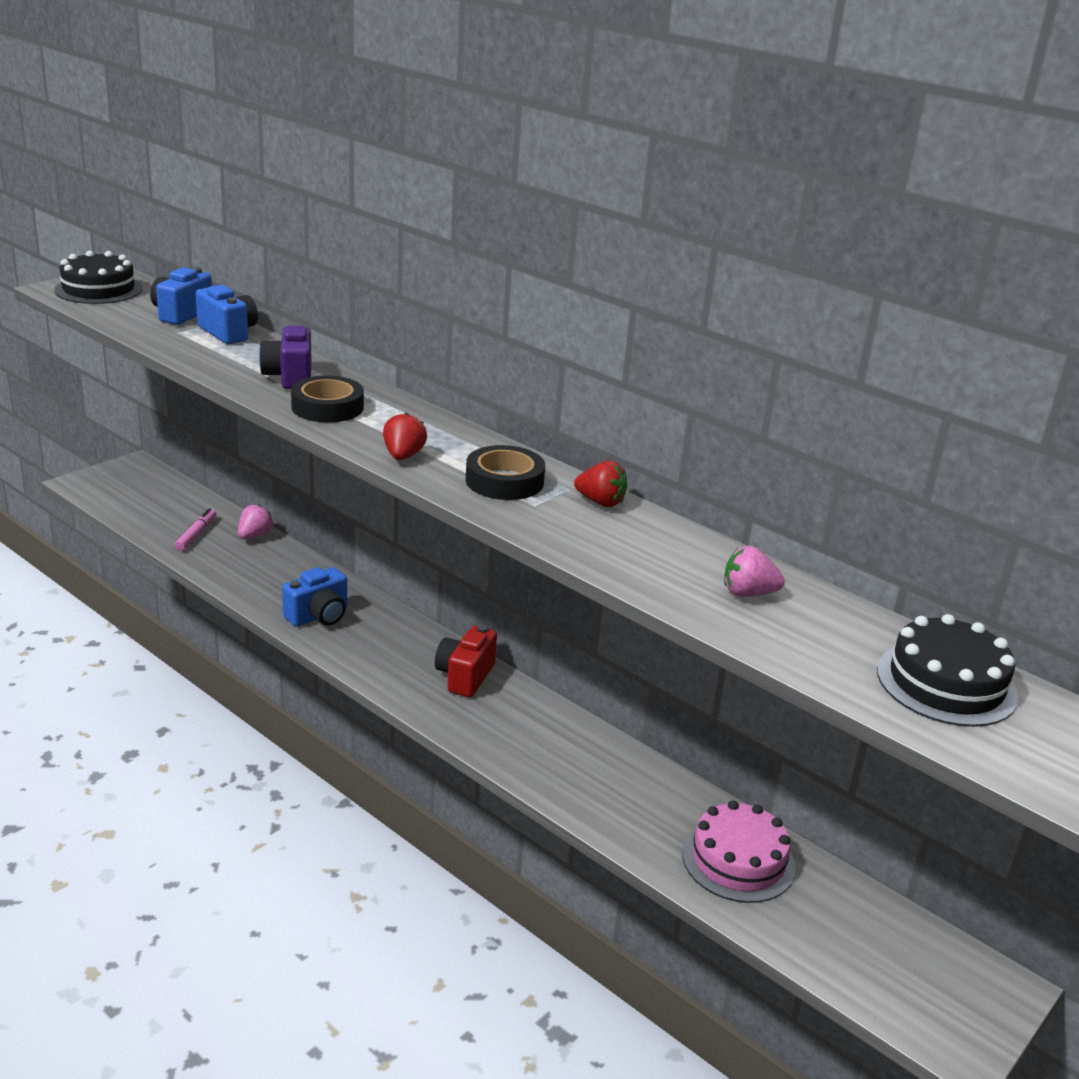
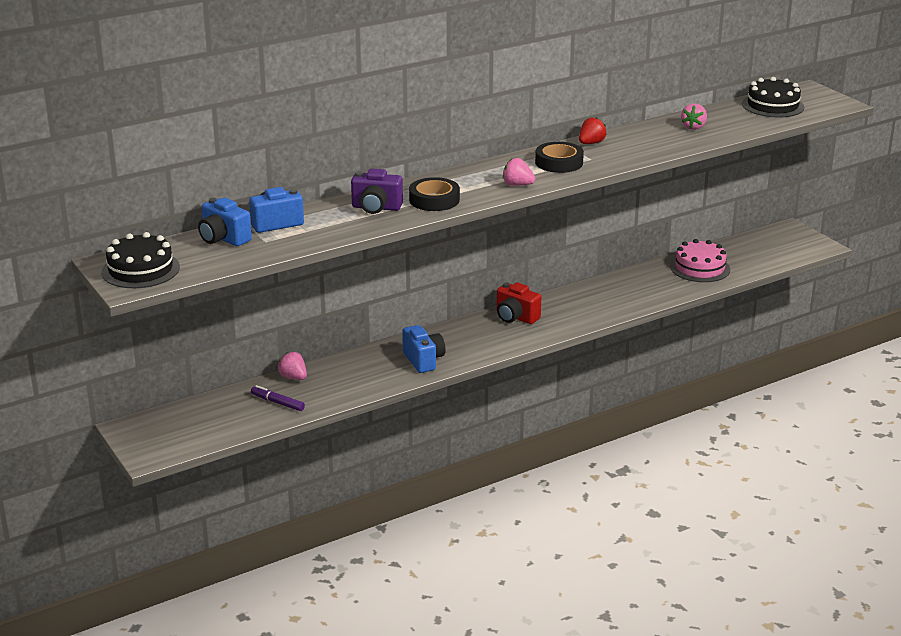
camera: 70 degrees left, 0 degrees up
(196, 534) = (277, 403): pink marker -> purple marker
(403, 456) = (517, 185): red strawberry -> pink strawberry

